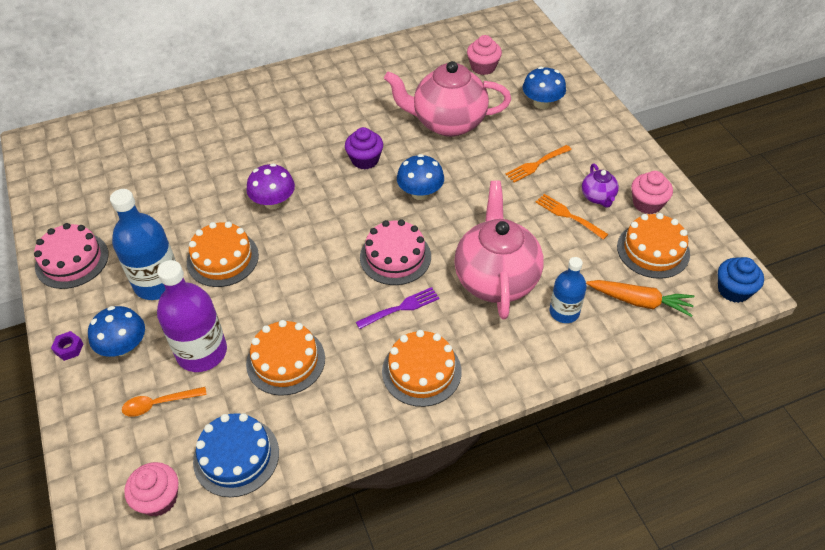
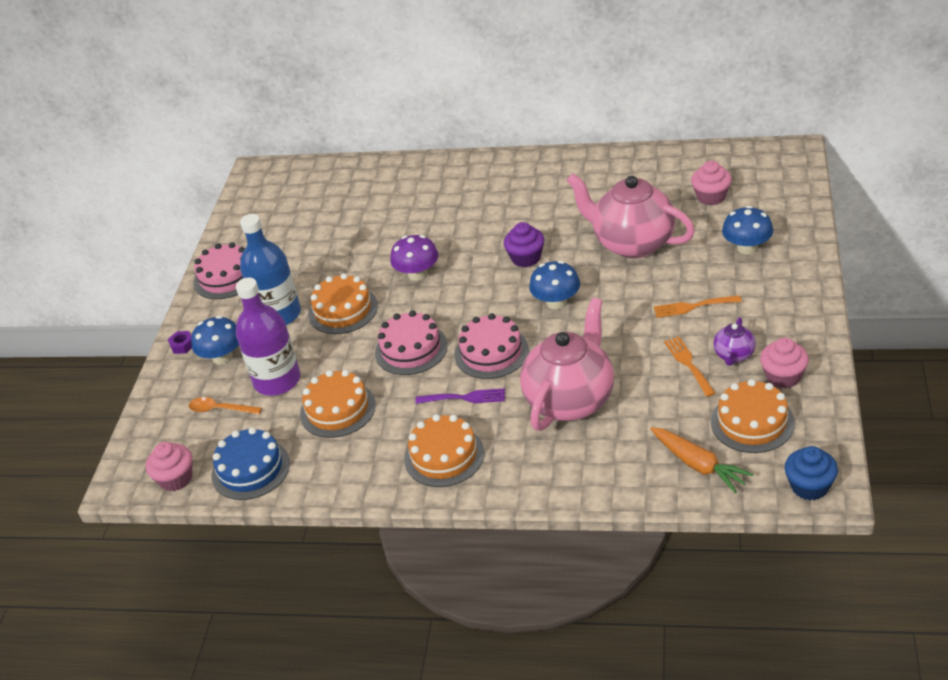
camera: 35 degrees right, 10 degrees down
(317, 277) = (411, 349): none -> pink cake
(564, 312) = (614, 449): blue bottle -> none

